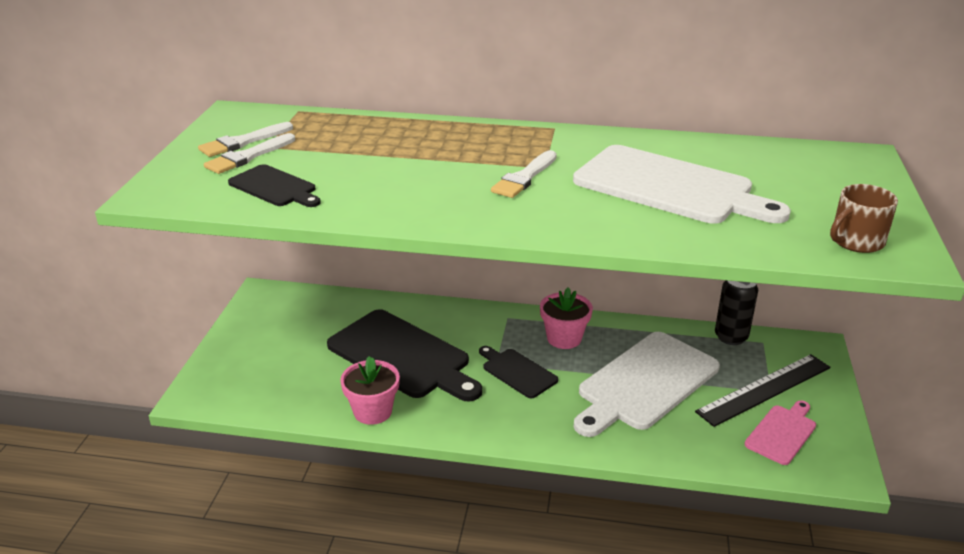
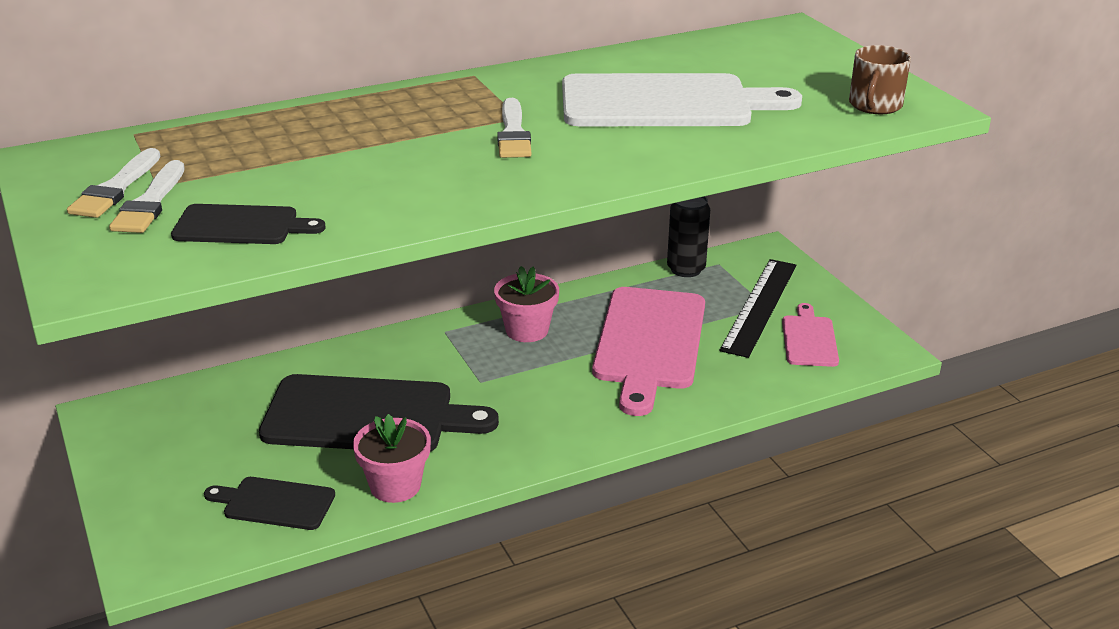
camera: 35 degrees left, 0 degrees up
(517, 372) = (512, 382): black cutting board -> black cutting board (274, 503)
(645, 383) = (649, 343): white cutting board -> pink cutting board

